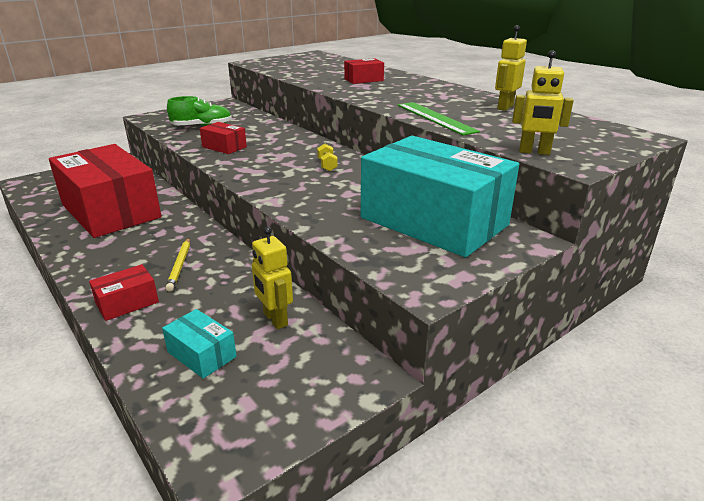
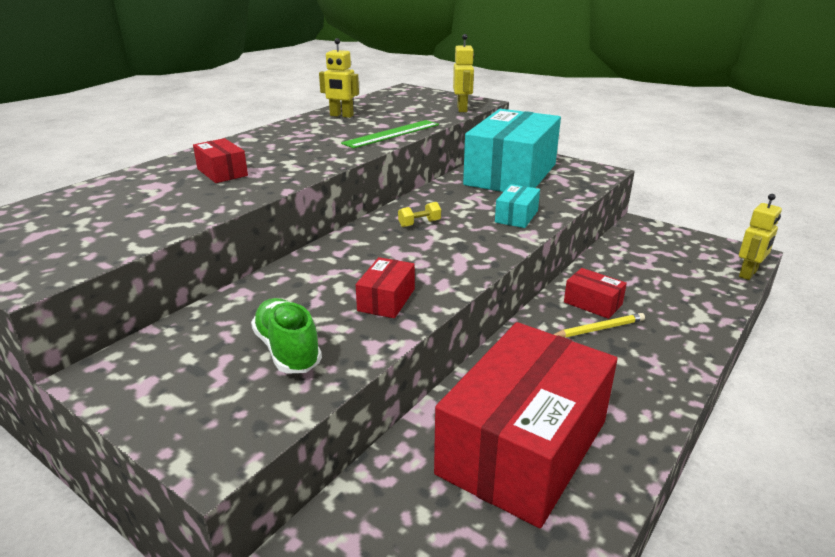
camera: 105 degrees left, 0 degrees up
(127, 303) = (679, 337): red box -> red box (593, 303)
(202, 354) = (689, 281): turquoise box -> turquoise box (516, 216)
(275, 319) = (623, 262): yellow robot -> yellow robot (748, 274)

